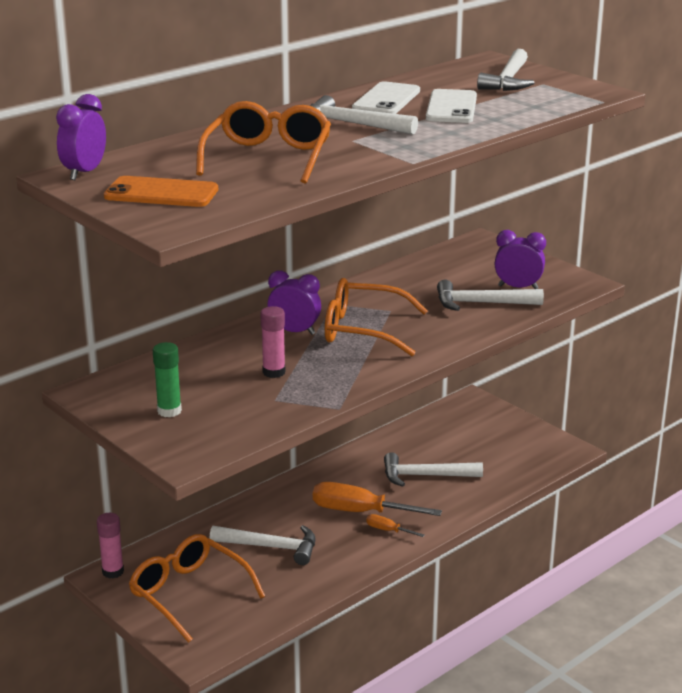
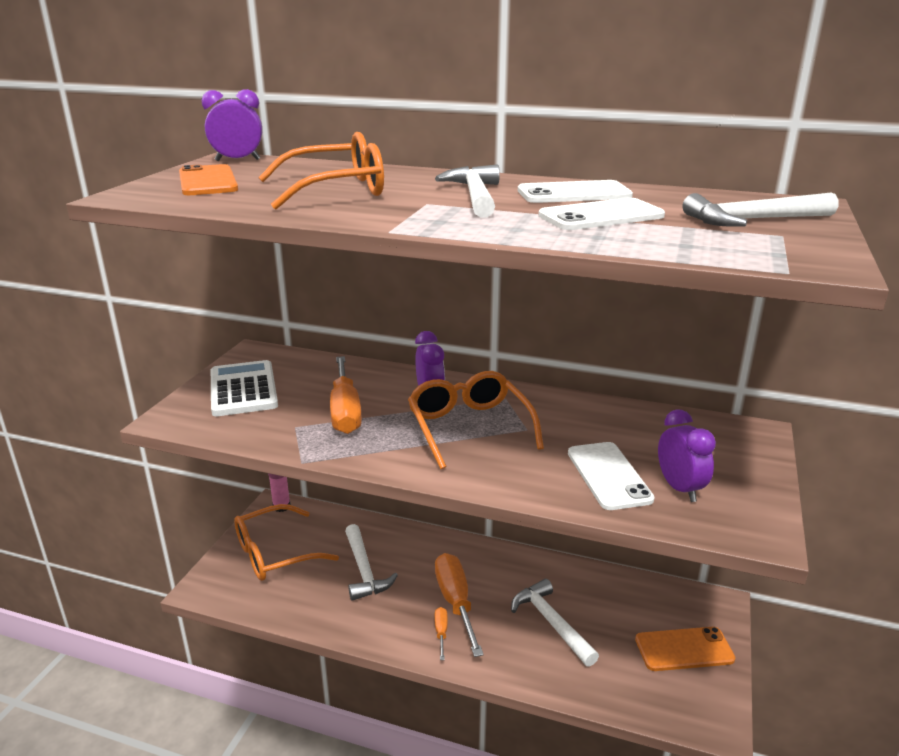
camera: 60 degrees right, 0 degrees up
(169, 411) = (243, 389): green glue stick -> white calculator
(189, 594) = (275, 553): orange glasses -> orange glasses turned 135 degrees counterclockwise
(274, 372) = (345, 411): pink glue stick -> orange screwdriver
(481, 303) = (608, 476): white hammer -> white phone
(500, 433) = (684, 649): none -> orange phone

